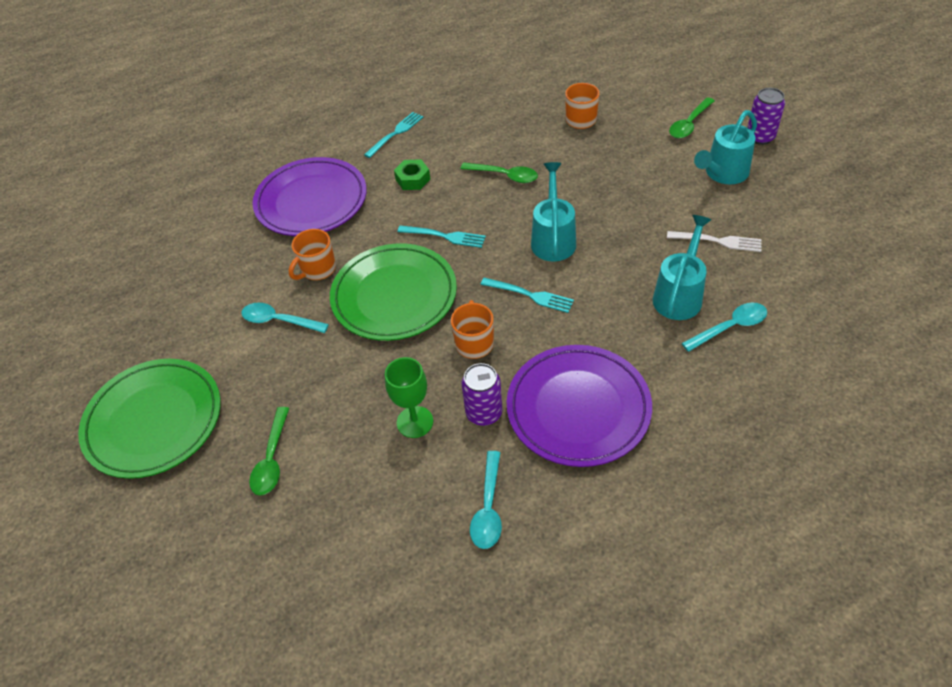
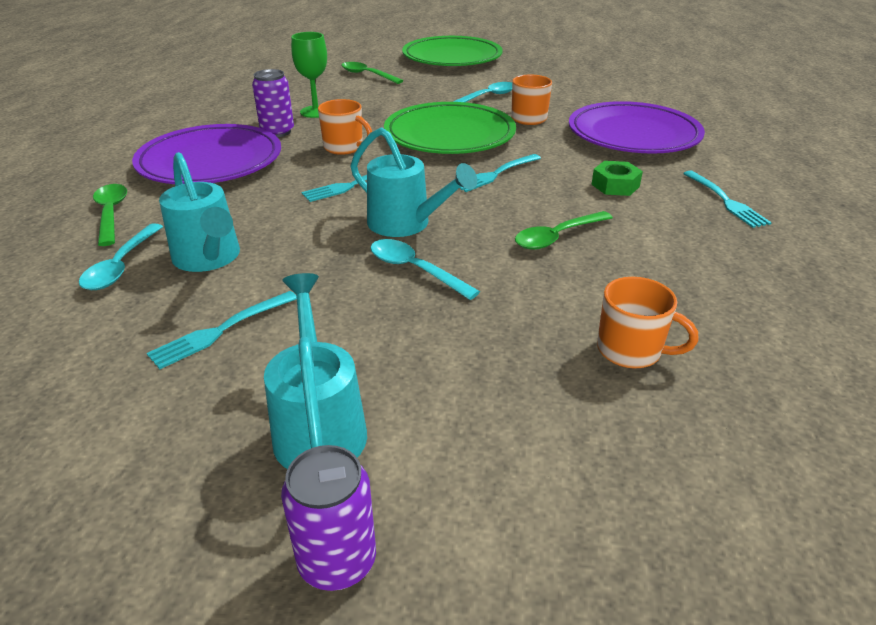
camera: 120 degrees right, 15 degrees down
(488, 508) = (212, 113): turquoise spoon -> turquoise spoon (415, 270)
(689, 124) = (492, 477): green spoon -> green spoon (111, 214)
(717, 241) = (221, 330): white fork -> turquoise fork

